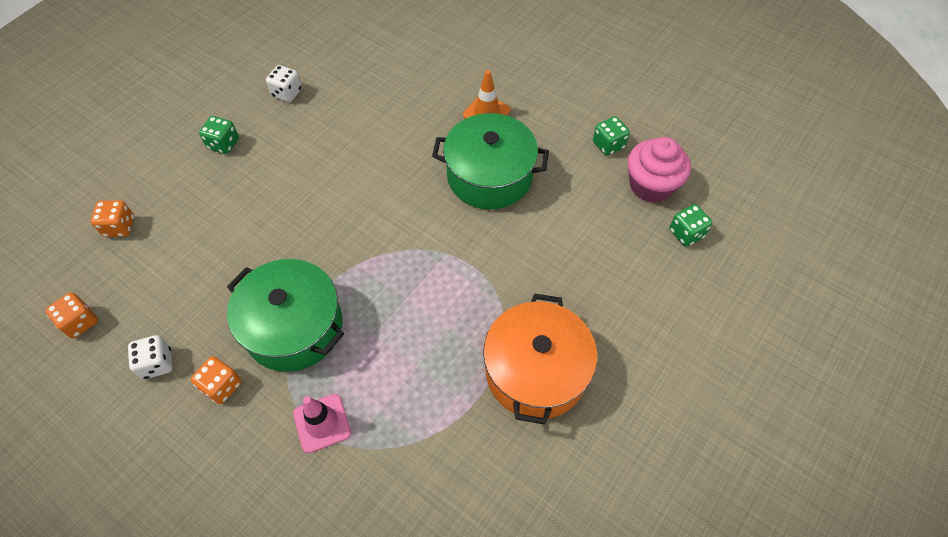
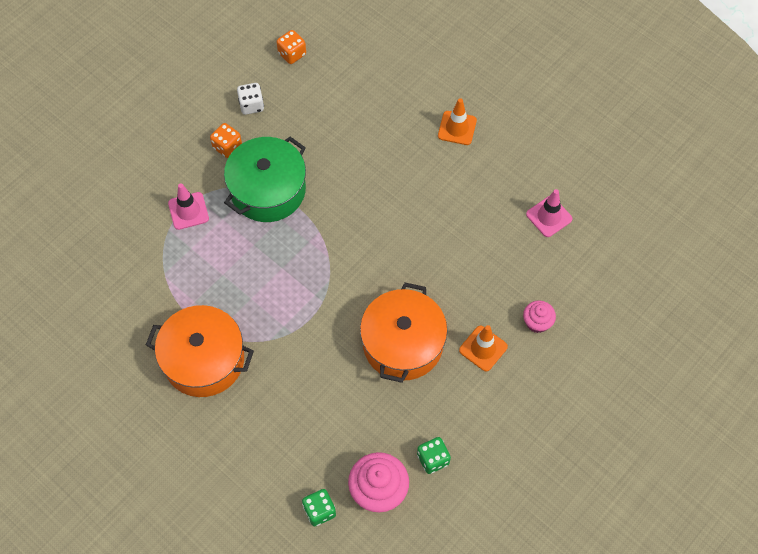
camera: 95 degrees right, 5 degrees up
(119, 227) = (375, 65): orange dice -> none
(223, 144) = (457, 128): green dice -> orange traffic cone
(287, 93) = (517, 174): white dice -> none
(338, 69) = (549, 216): none -> pink traffic cone
(454, 75) = (537, 322): none -> pink cupcake
(489, 176) = (403, 344): green pot -> orange pot

